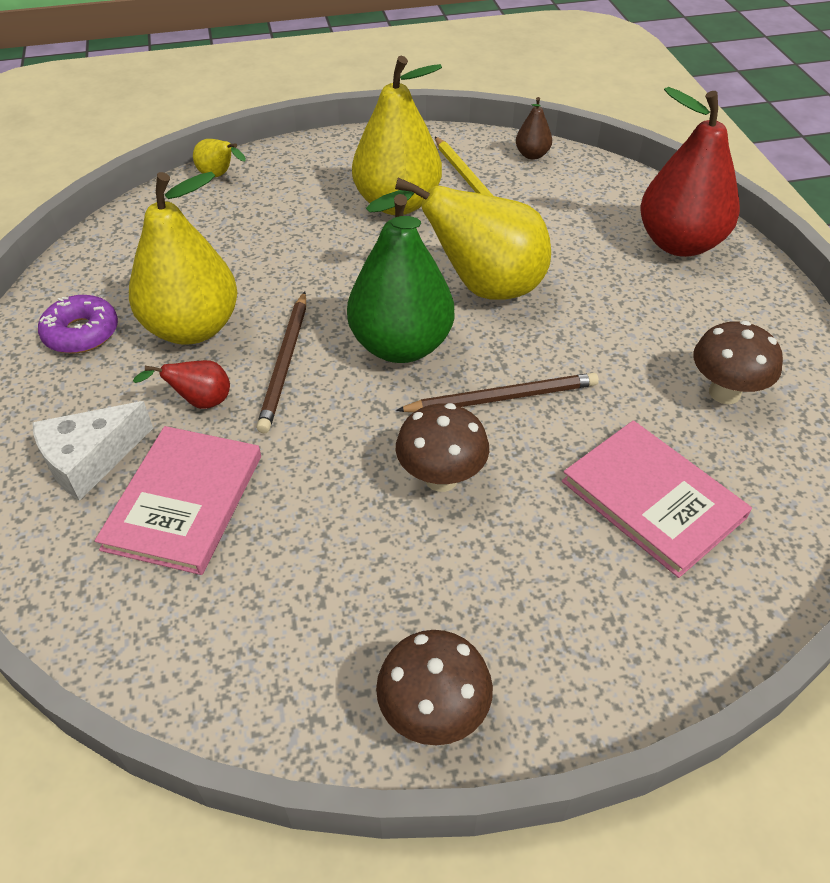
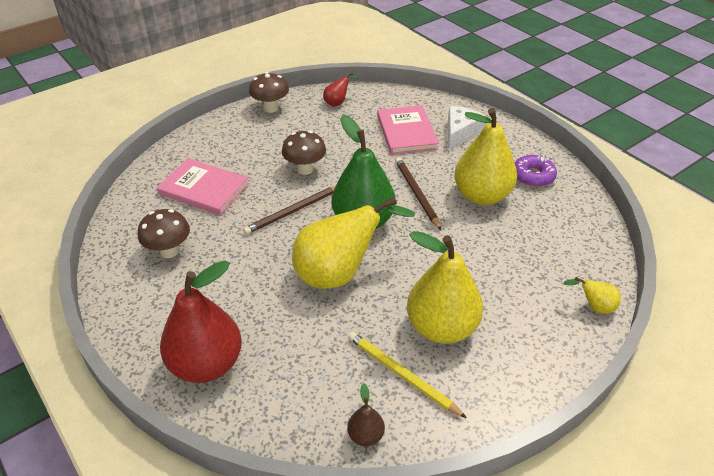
camera: 155 degrees right, 5 degrees down
(200, 402) = (439, 165): red pear -> red pear (337, 103)

